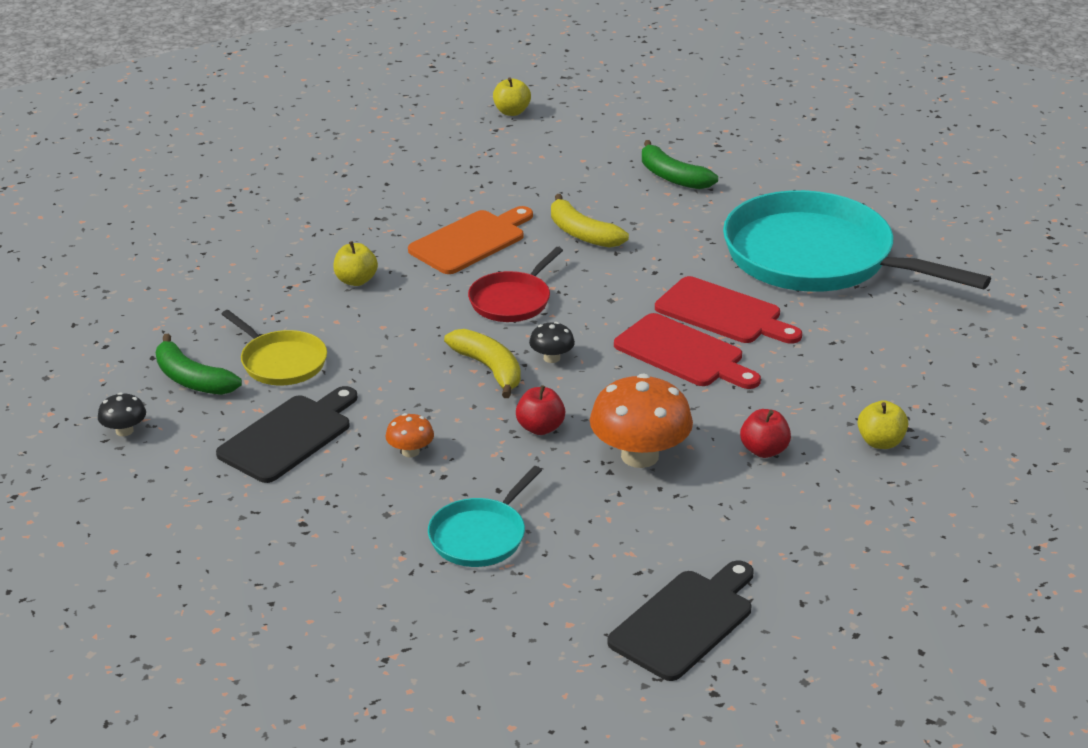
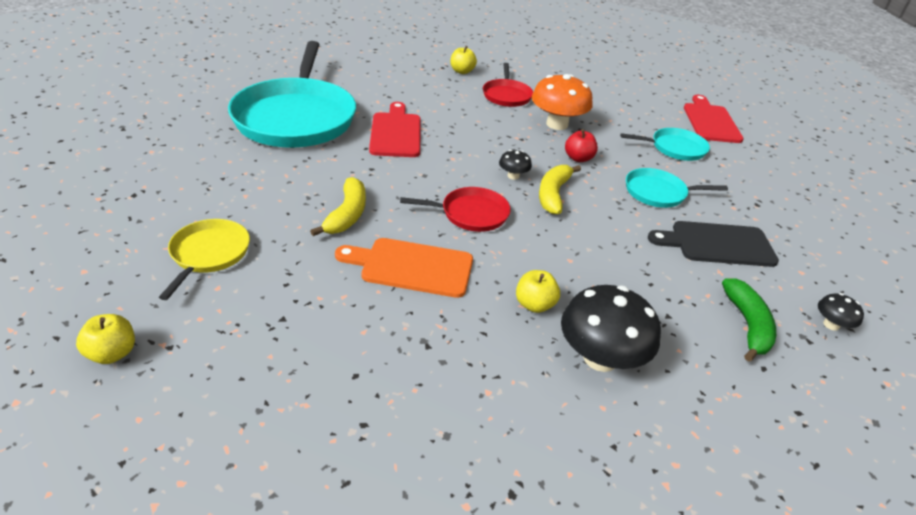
camera: 130 degrees left, 5 degrees up
(268, 284) = (600, 357): none -> black mushroom
(281, 362) = (669, 289): yellow pan -> yellow pan (208, 254)
(410, 451) = (658, 192): orange mushroom -> turquoise pan
(672, 177) = (213, 200): green banana -> none
(683, 353) = (453, 135): red cutting board -> red cutting board (710, 121)
(685, 621) = (637, 88): black cutting board -> none
(764, 450) = (506, 95): red apple -> red pan

